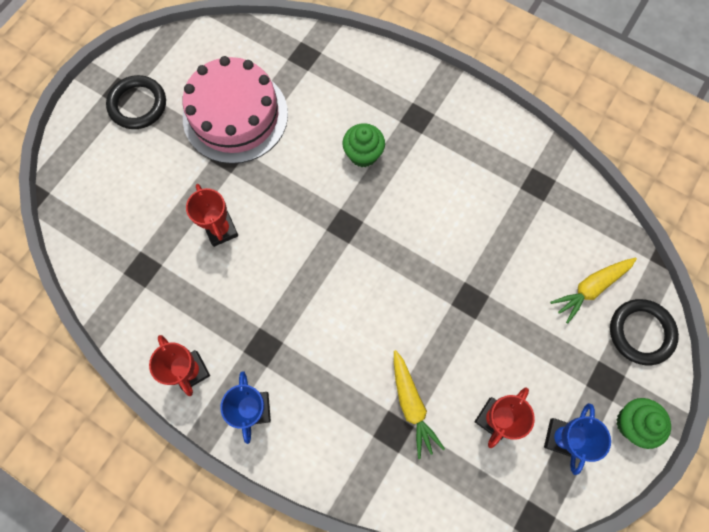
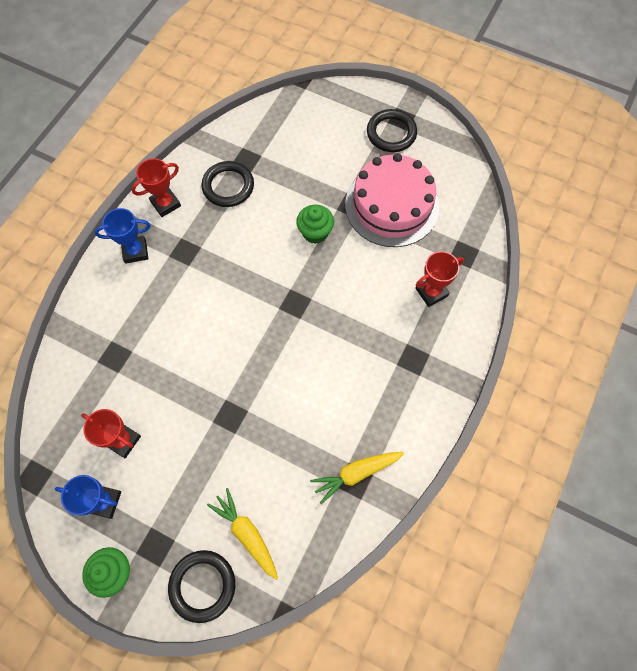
camera: 85 degrees right, 5 degrees down
(178, 292) = (228, 186): none -> black ring
(221, 230) = (283, 209): red trophy -> red trophy (431, 292)
(363, 154) = (367, 313): green cupcake -> green cupcake (315, 232)
(411, 405) = (136, 370): yellow carrot -> yellow carrot (356, 473)

